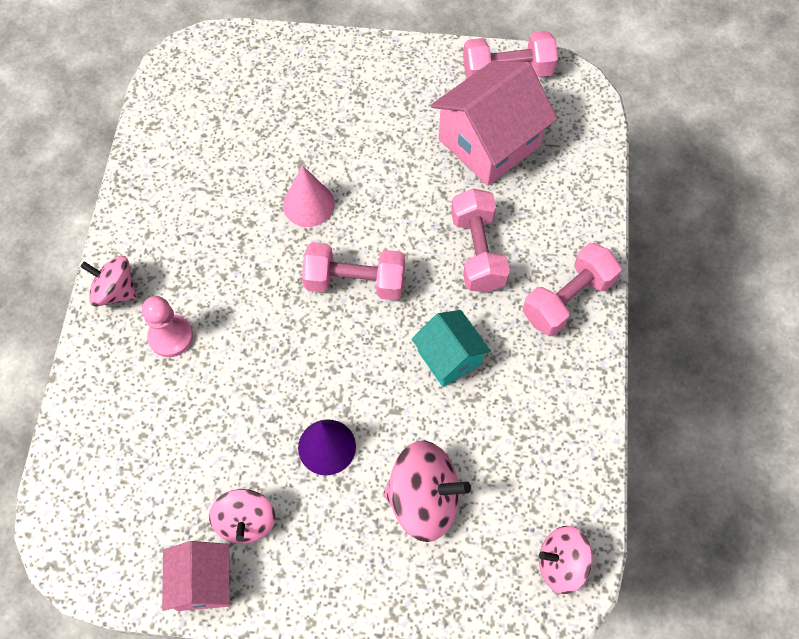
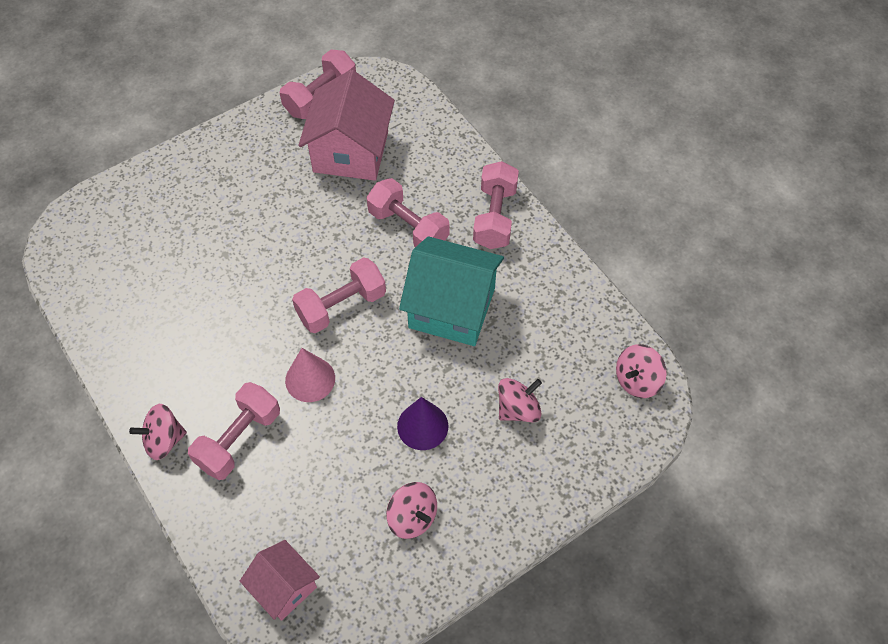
camera: 40 degrees left, 5 degrees down
(171, 336) = (239, 439): pink pawn -> pink dumbbell
(203, 582) = (419, 580): pink house -> pink house (284, 587)
(308, 204) = (258, 277): pink cone -> pink cone (310, 379)
(424, 500) = (518, 409): pink spinning top -> pink spinning top, size x0.66
(449, 357) = (451, 308): turquoise house -> turquoise house, size x1.73

